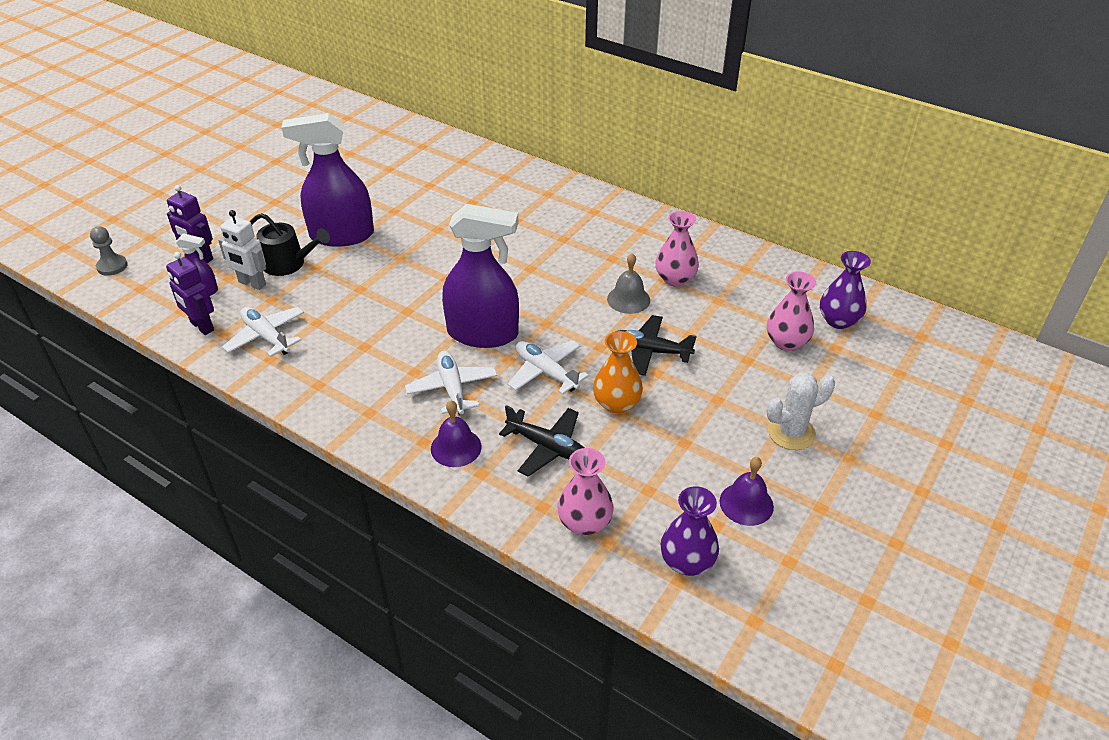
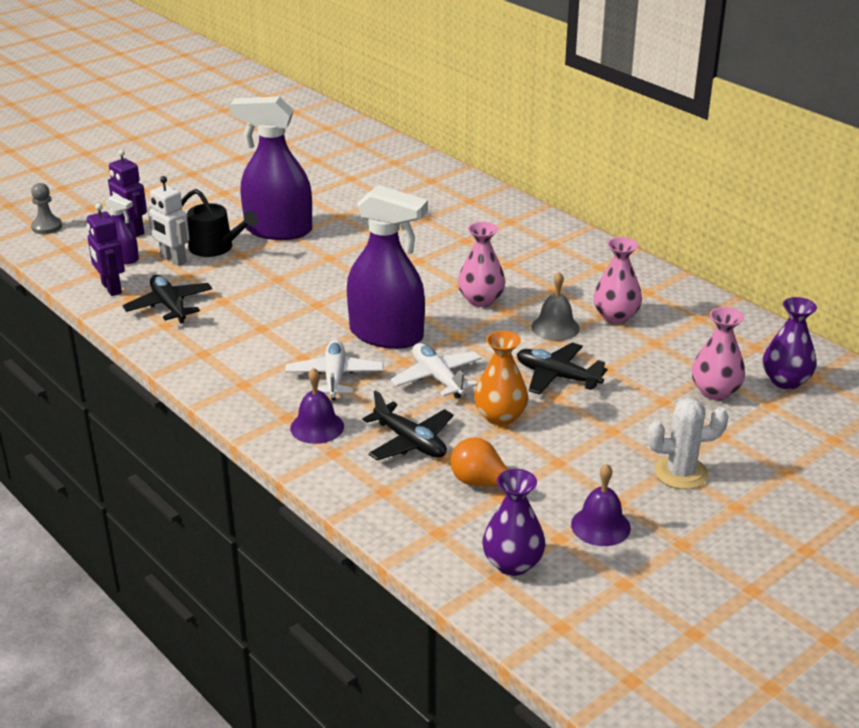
camera: 15 degrees right, 10 degrees down
(266, 337) = (169, 306): white plane -> black plane
(584, 523) = (420, 512): pink vase -> pink vase (481, 300)
(629, 479) = (484, 483): none -> orange light bulb

